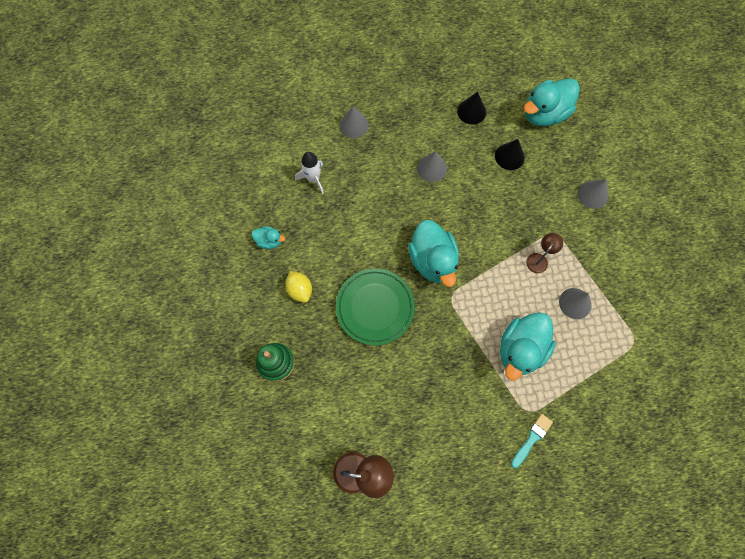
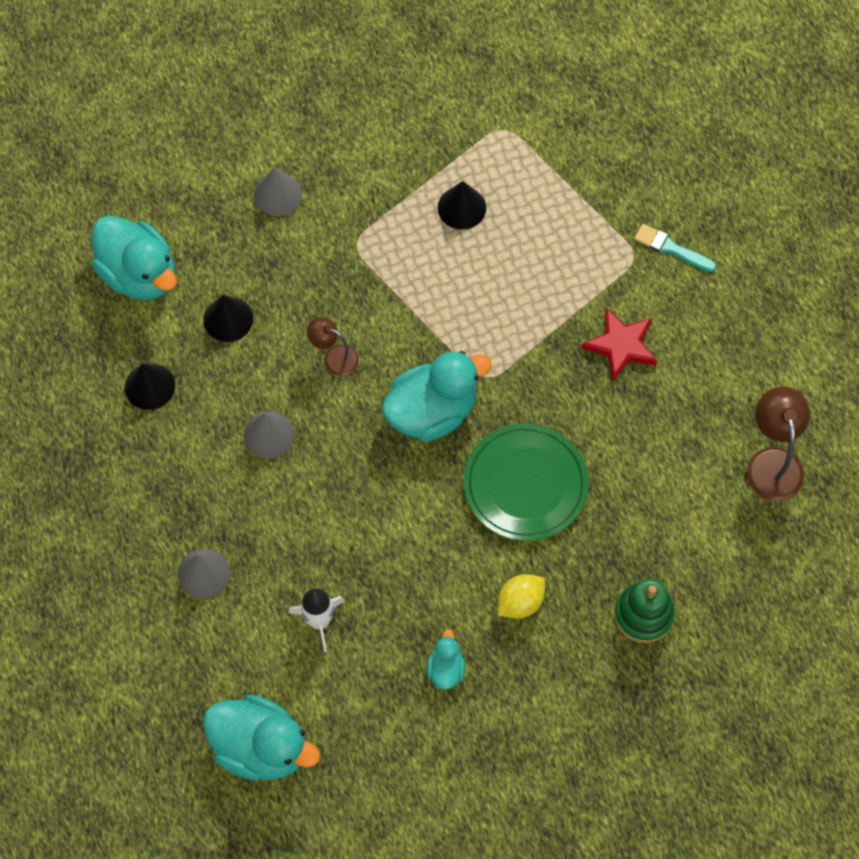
camera: 100 degrees left, 5 degrees down
(462, 388) = (621, 345): none -> red star
(520, 349) = (547, 274): turquoise duck -> turquoise duck (261, 747)
(539, 259) = (401, 261): brown lamp -> brown lamp (334, 357)
(575, 303) = (461, 207): grey cone -> black cone

